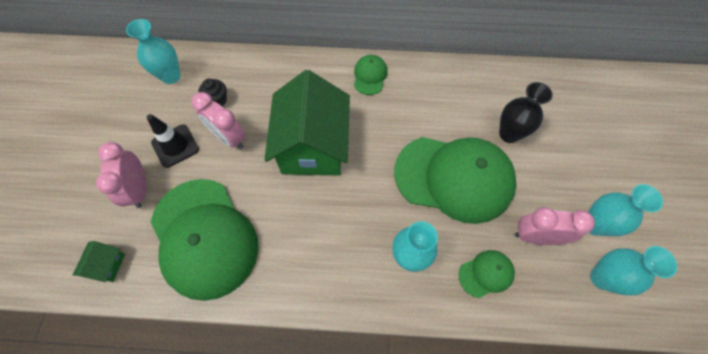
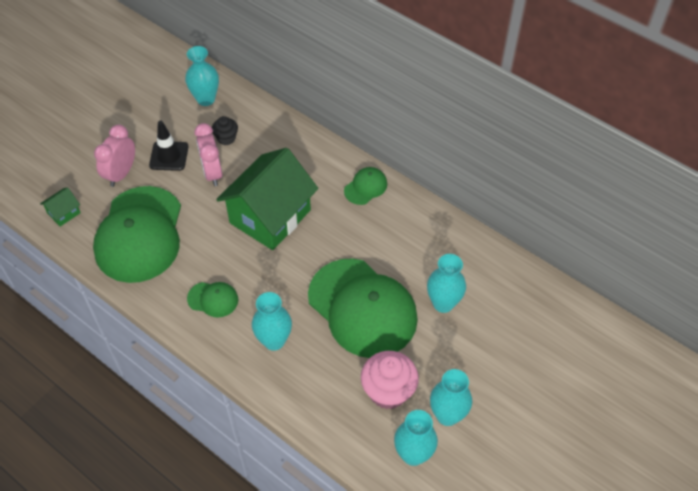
camera: 35 degrees right, 10 degrees down
(486, 273) = (322, 390): green cap -> green cap (213, 299)
(509, 134) = (443, 303): black vase -> turquoise vase
(536, 236) = (388, 391): pink clock -> pink cupcake

